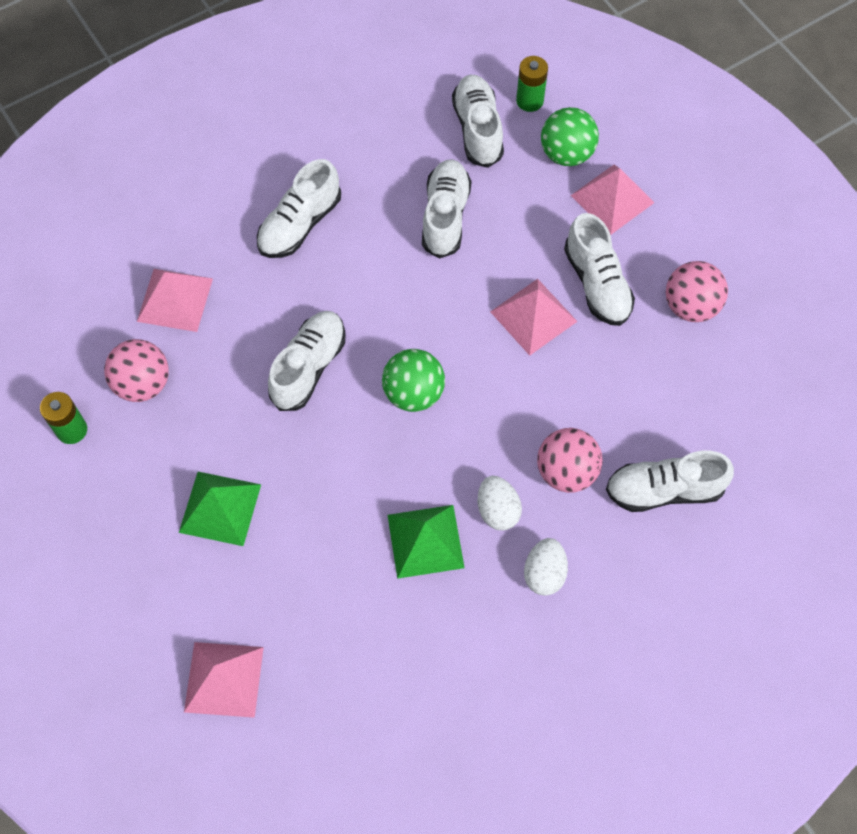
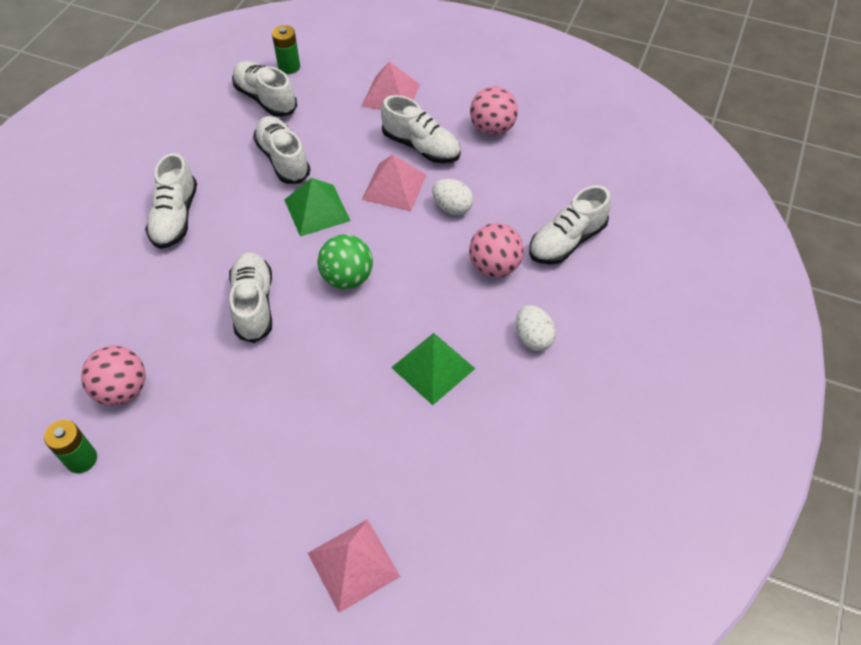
camera: 35 degrees left, 10 degrees down
(175, 300) = (108, 317): pink pyramid -> none
(220, 508) = (255, 441): green pyramid -> green pyramid (317, 210)
(497, 510) = (468, 317): white egg -> white egg (452, 207)
(566, 154) = (339, 84): green ball -> none

